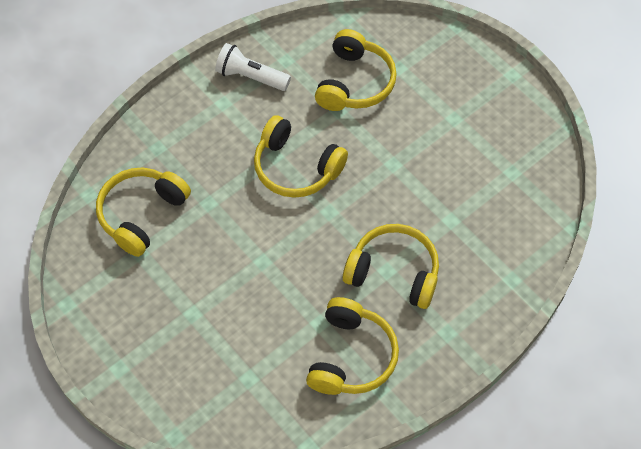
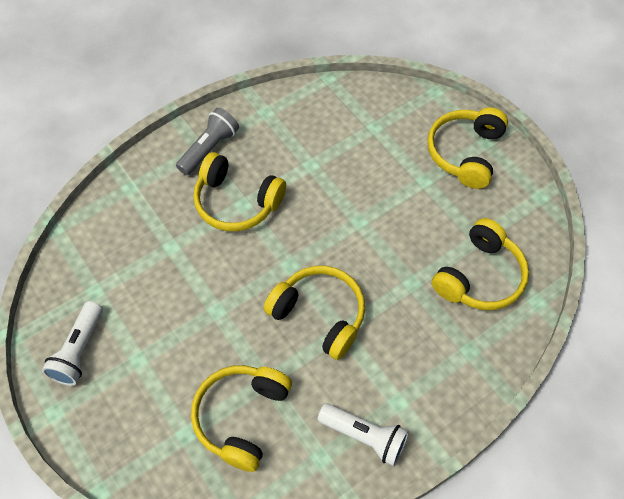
camera: 175 degrees left, 0 degrees up
(351, 356) = (286, 137): yellow headphones -> yellow headphones (465, 153)
(436, 334) = (209, 148): none -> grey flashlight
(508, 122) = (79, 350): none -> white flashlight

